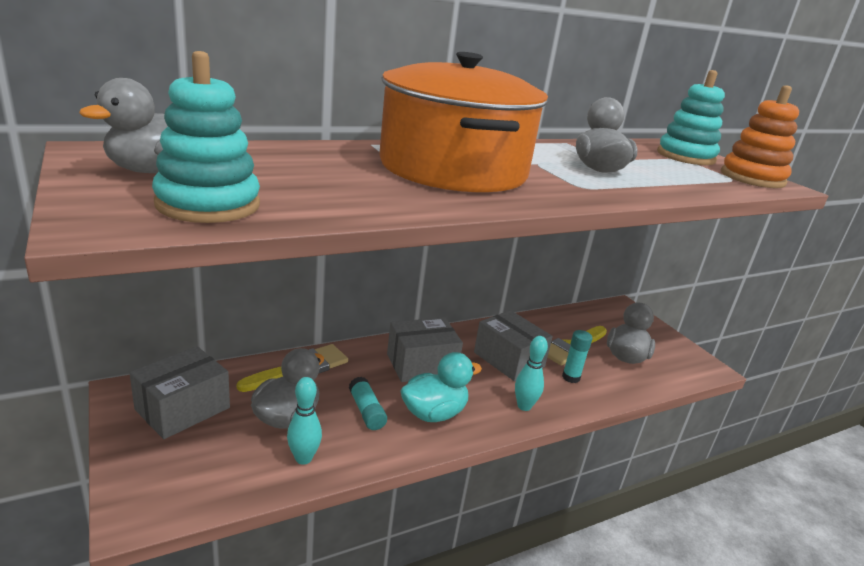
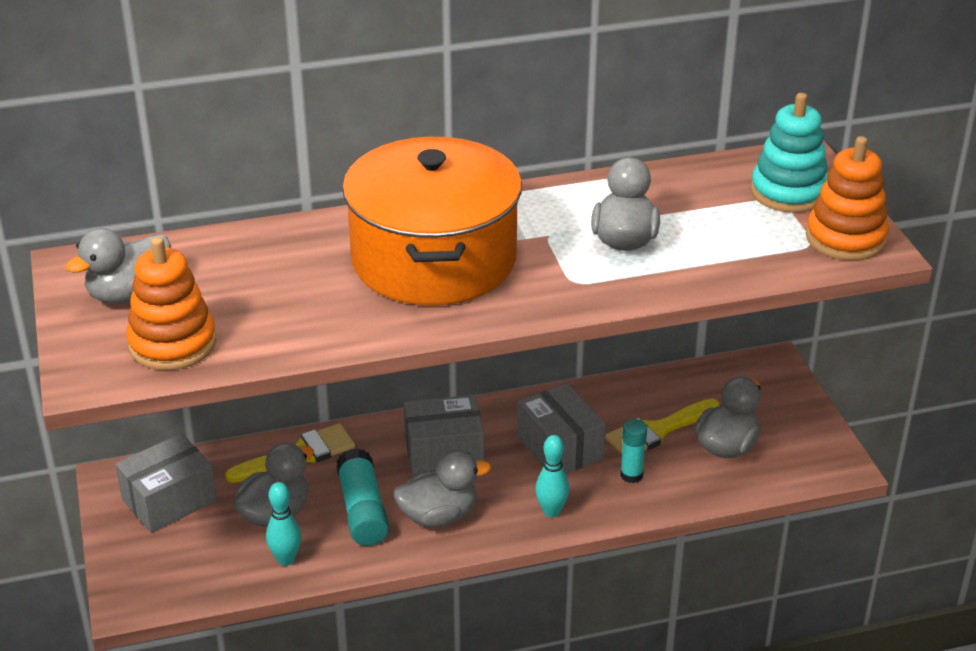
camera: 15 degrees right, 10 degrees up
(208, 204) = (172, 344): turquoise stacking toy -> orange stacking toy
(366, 411) = (362, 510): turquoise glue stick -> turquoise glue stick, size x1.56
(434, 413) = (439, 516): turquoise duck -> grey duck

